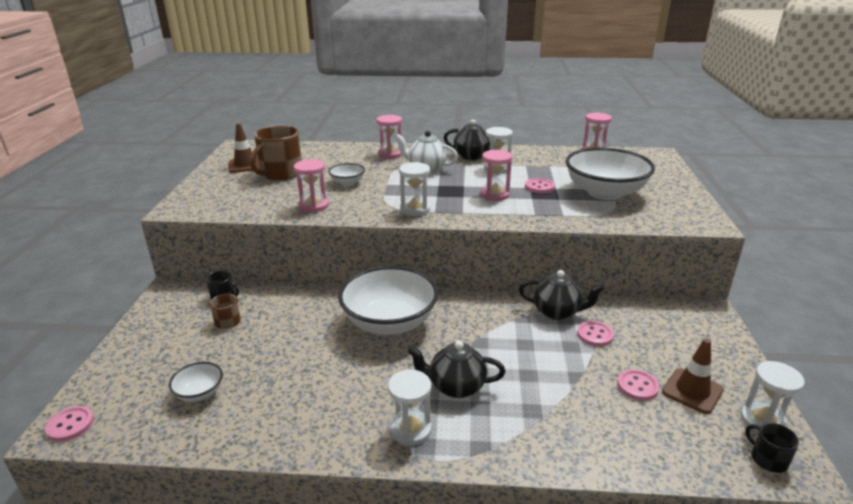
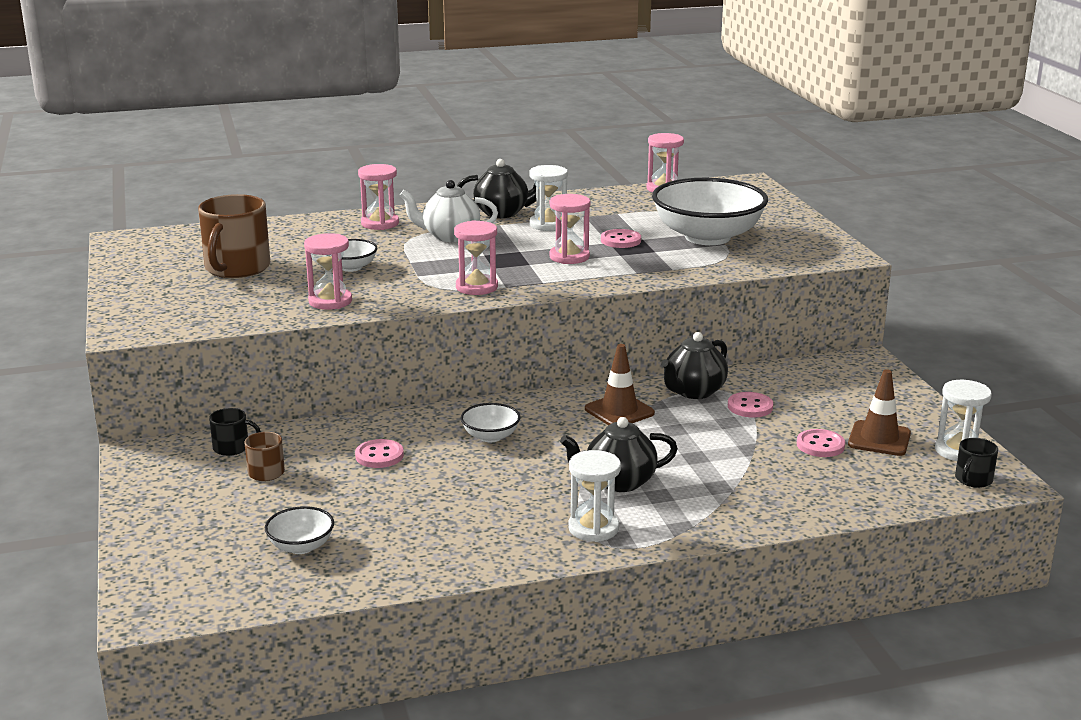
camera: 20 degrees left, 5 degrees down
(70, 425) = (157, 606): pink button -> pink button (379, 456)
(245, 165) = (167, 264): brown traffic cone -> brown traffic cone (619, 411)
(389, 322) = (490, 436): white bowl -> white bowl, size x0.45
(415, 209) = (476, 287): white hourglass -> pink hourglass
(557, 312) = (693, 391): black teapot -> black teapot turned 135 degrees clockwise
(768, 459) = (973, 479): black mug -> black mug turned 90 degrees counterclockwise

